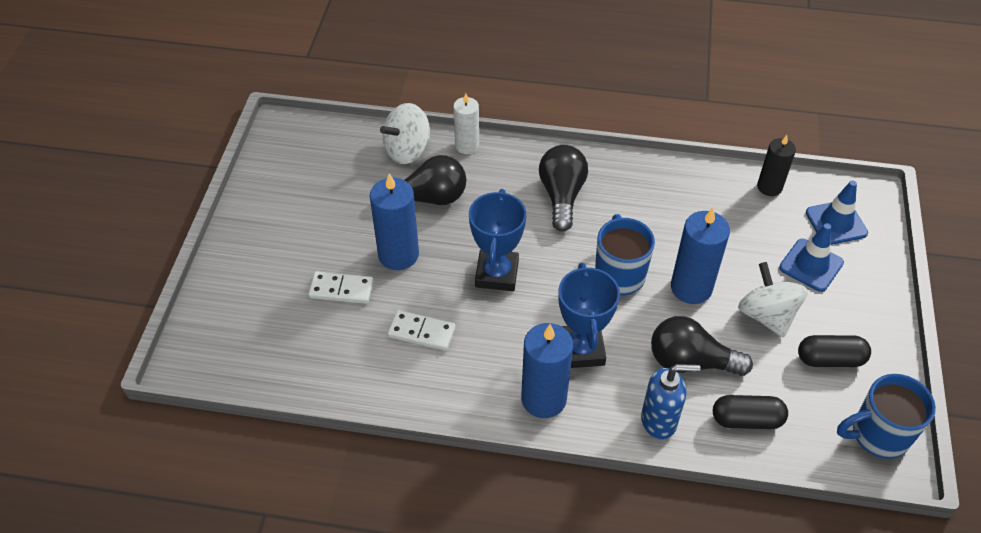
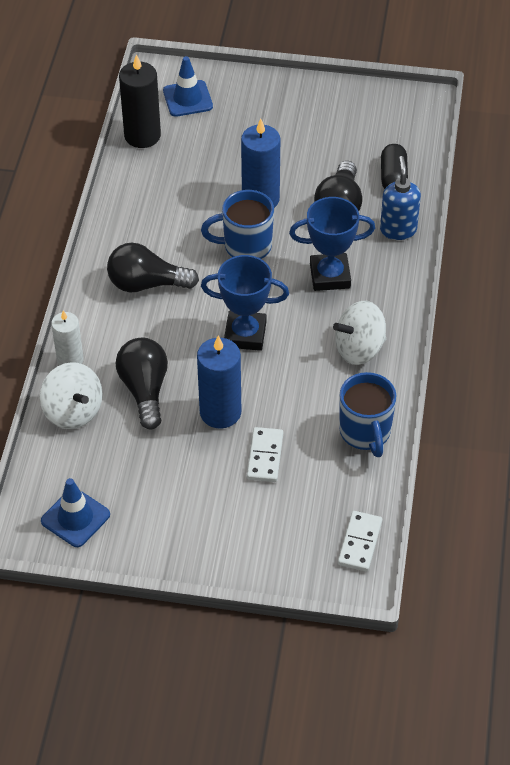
camera: 90 degrees left, 0 degrees up
(421, 332) = (315, 390): white domino -> white domino (360, 543)
(543, 399) = (382, 302): blue candle -> none
(766, 315) = (290, 154): white spinning top -> white spinning top (359, 349)
(769, 187) = (142, 136): black candle -> black candle, size x1.53
(811, 265) = (235, 121): blue traffic cone -> blue traffic cone (75, 518)
(830, 359) = (333, 122): black capsule -> none
(878, 435) = (401, 106): blue mug -> blue mug (365, 433)

